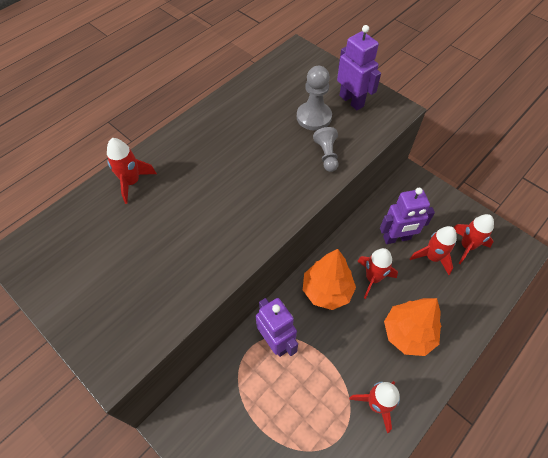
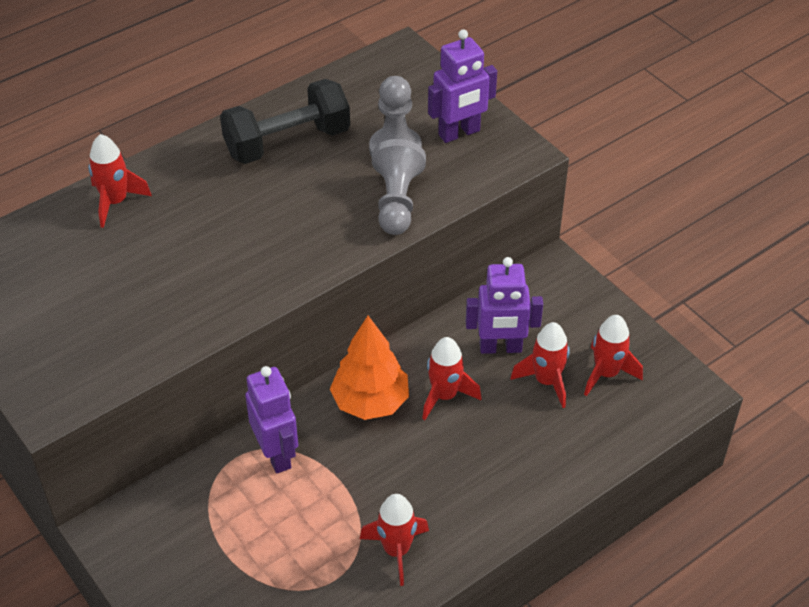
camera: 10 degrees right, 10 degrees down
(241, 122) = (287, 142): none -> black dumbbell
(326, 155) = (397, 202): grey pawn -> grey pawn, size x1.52
(351, 101) = (459, 133): purple robot -> purple robot turned 90 degrees clockwise
(408, 333) = (473, 473): orange tree -> none

